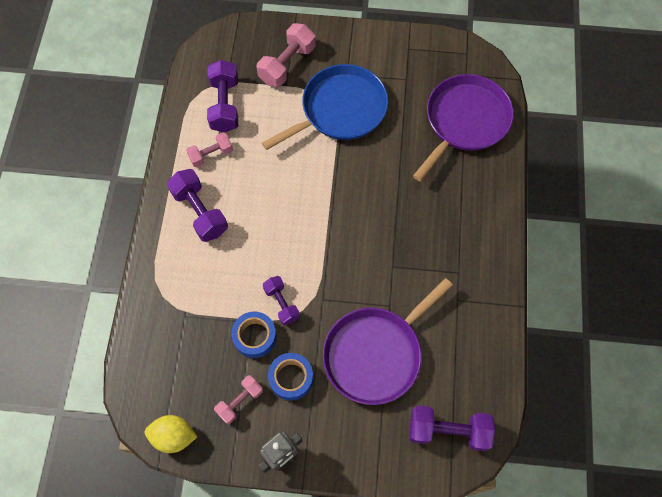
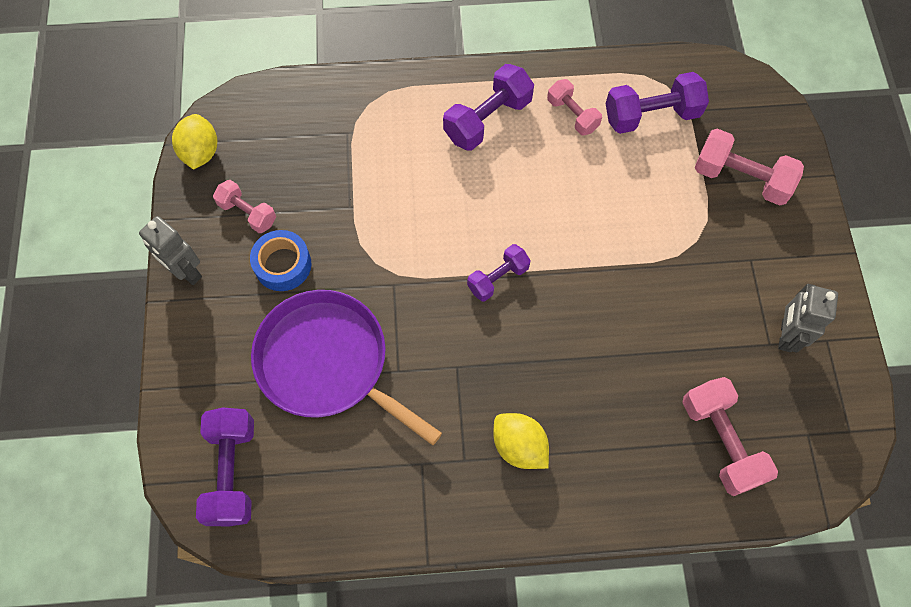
camera: 80 degrees right, 0 degrees up
(255, 337) = (331, 214): blue tape -> none
(281, 303) = (379, 236): purple dumbbell -> purple dumbbell (498, 278)
(340, 110) = (687, 259): blue pan -> none
(402, 69) = (785, 335): none -> grey robot
(453, 237) = (519, 446): none -> yellow lemon
(464, 121) = (720, 441): purple pan -> pink dumbbell

